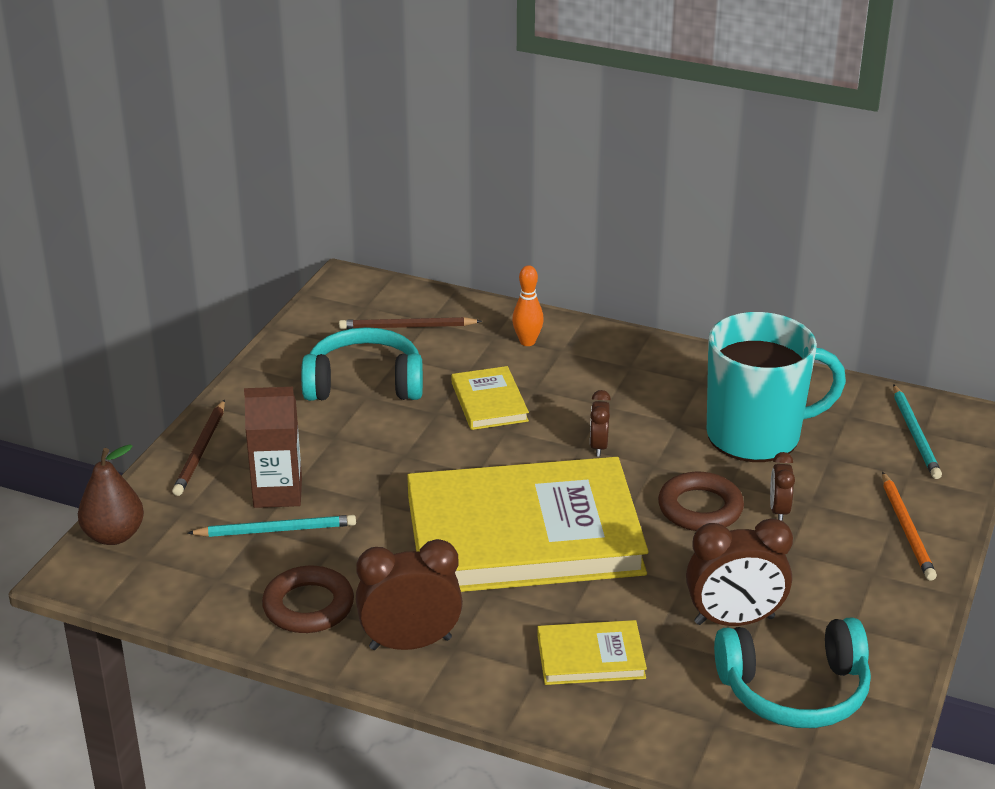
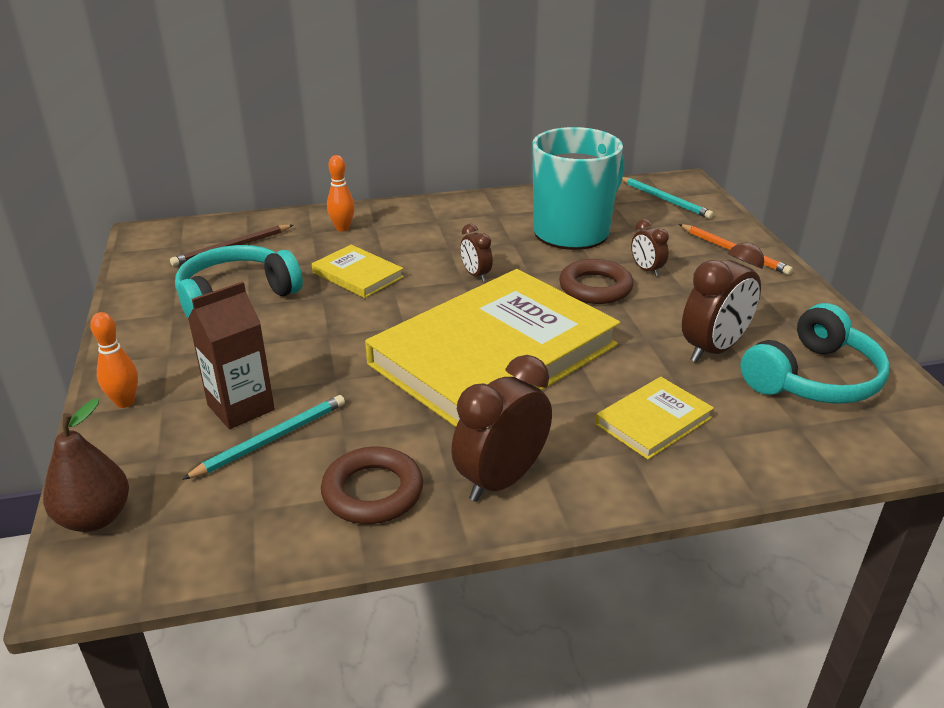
camera: 35 degrees left, 0 degrees up
(201, 450) = (125, 402): brown pencil -> orange bowling pin

